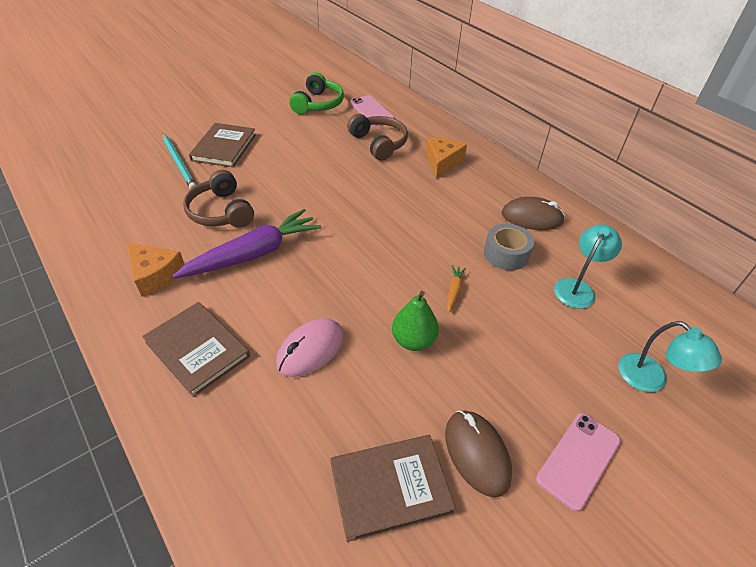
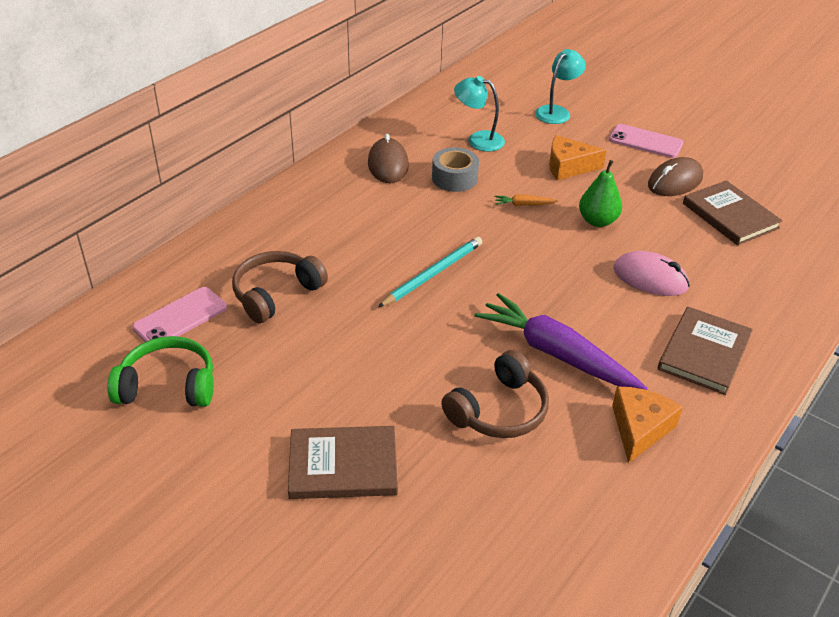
camera: 105 degrees left, 5 degrees down
(179, 163) = (408, 508): turquoise pencil -> turquoise pencil (432, 274)
(442, 162) = (304, 233): orange cheese -> orange cheese (568, 167)

